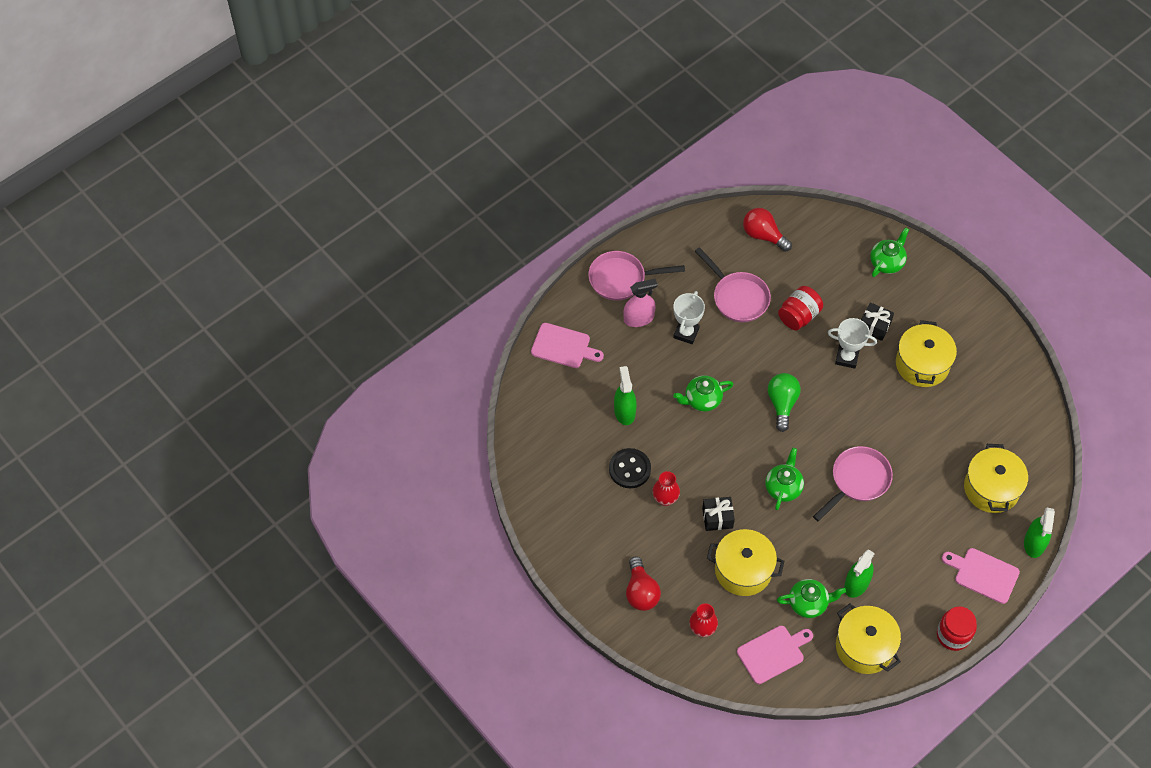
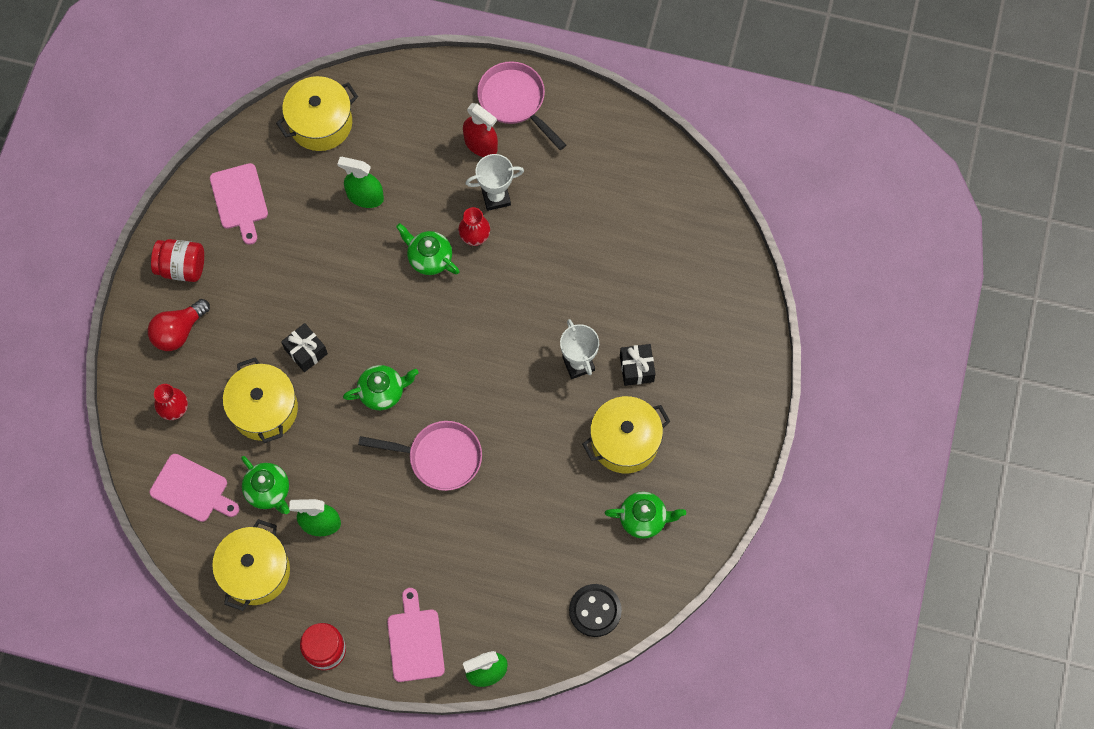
camera: 55 degrees right, 10 degrees up
(563, 346) = (399, 98): pink cutting board -> pink cutting board (240, 200)
(624, 411) = (365, 197): green spray bottle -> green spray bottle turned 120 degrees counterclockwise
(629, 469) = (304, 240): black button -> black button (595, 611)
(639, 318) = (481, 144): pink spray bottle -> red spray bottle
(665, 499) = (294, 292): red vase -> red vase (475, 237)
(738, 297) = (574, 219): pink pan -> none
(763, 235) = (667, 198): red light bulb -> none
(782, 404) = (478, 334): green light bulb -> none
(799, 316) = (594, 289): red jar -> red jar (182, 267)
(887, 262) = (726, 336): green teapot -> green teapot (644, 518)
(991, 488) = (523, 593): yellow pot -> yellow pot (320, 123)

